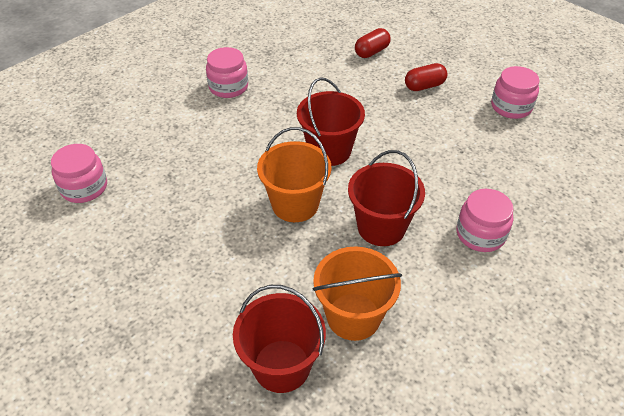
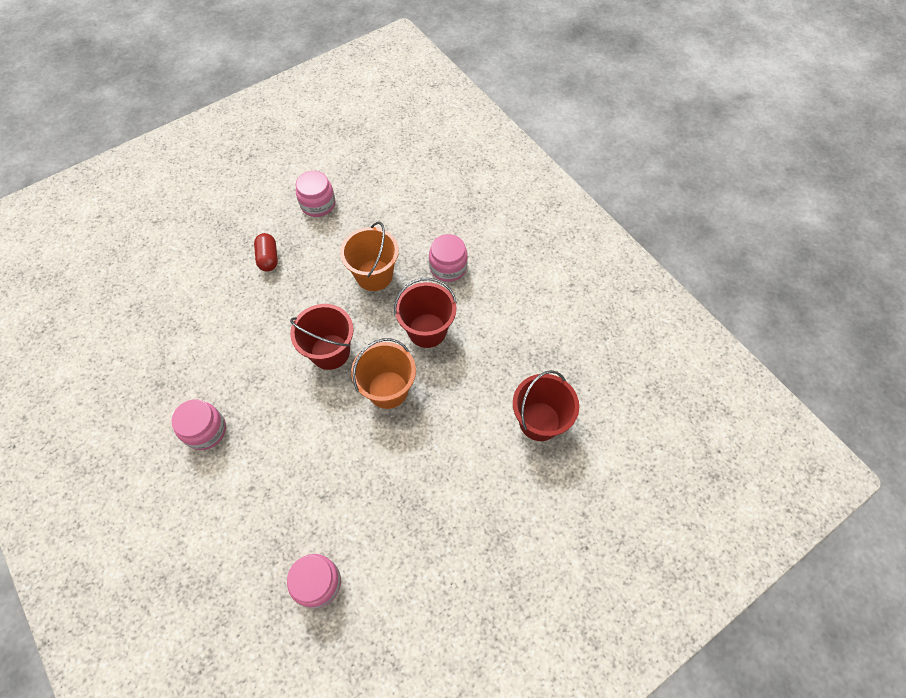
camera: 80 degrees left, 15 degrees up
(353, 316) = (506, 367): orange bucket -> orange bucket (374, 275)
(371, 52) = (199, 288): red capsule -> none

